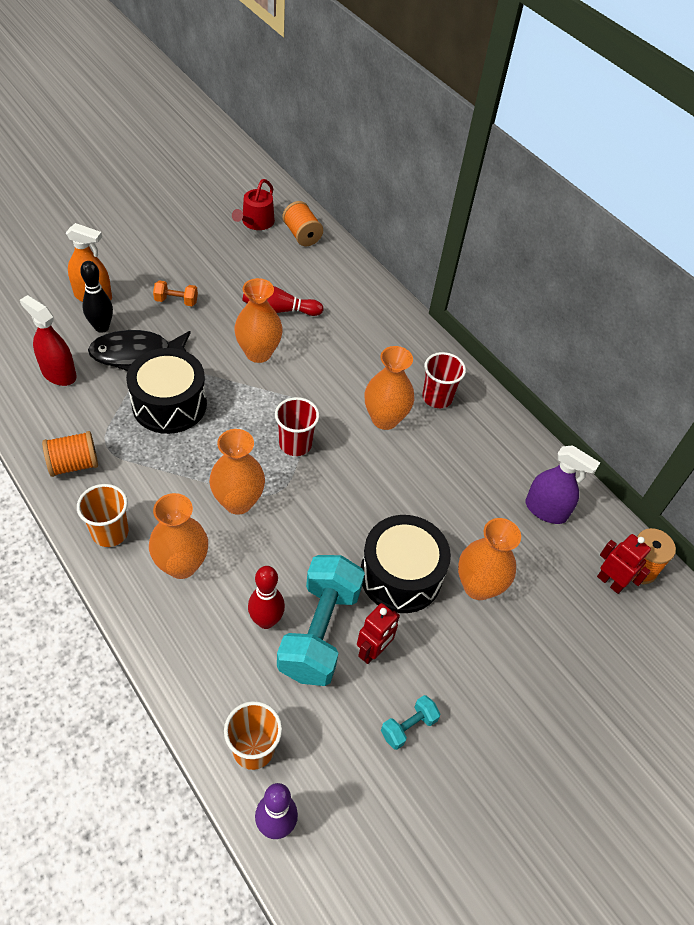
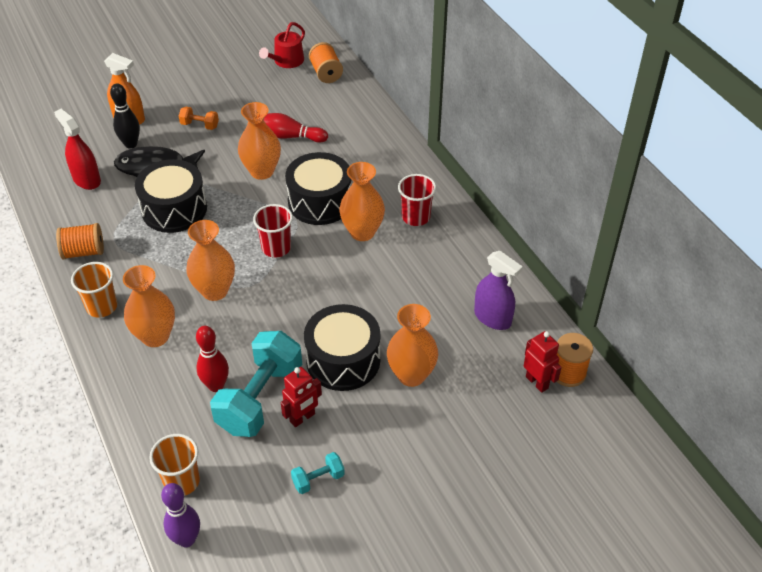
camera: 15 degrees right, 5 degrees down
(330, 386) = (320, 202): none -> black drum

